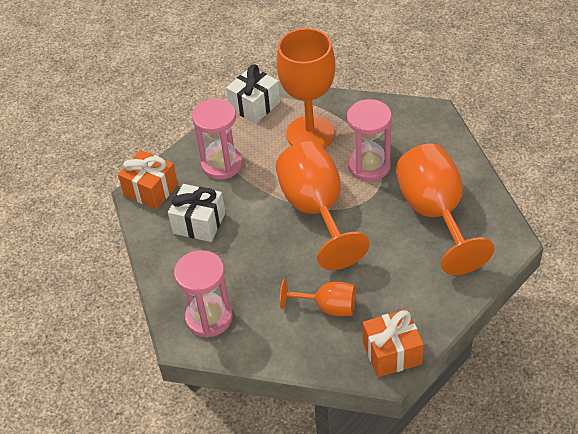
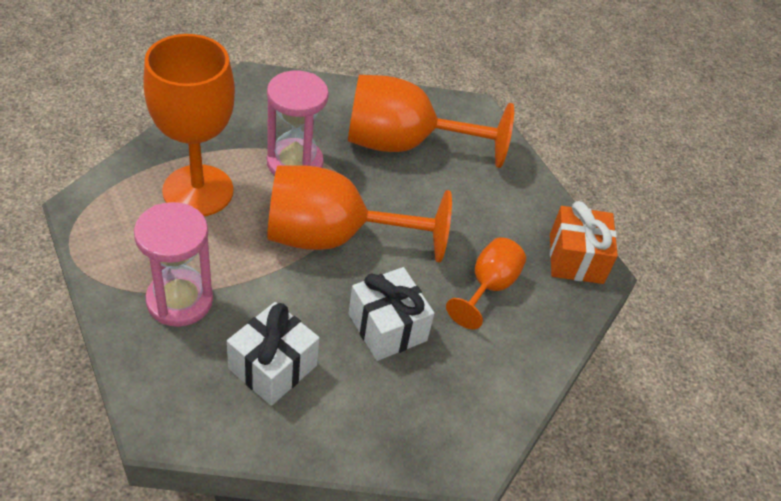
camera: 80 degrees left, 0 degrees up
(151, 190) = (164, 404): orange gift -> none
(209, 318) = (447, 415): pink hourglass -> none
(254, 106) = (96, 223): white gift -> white gift (387, 327)

